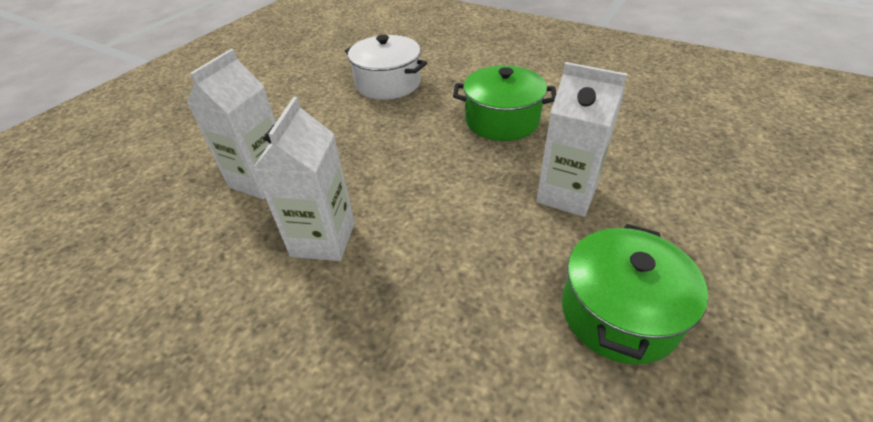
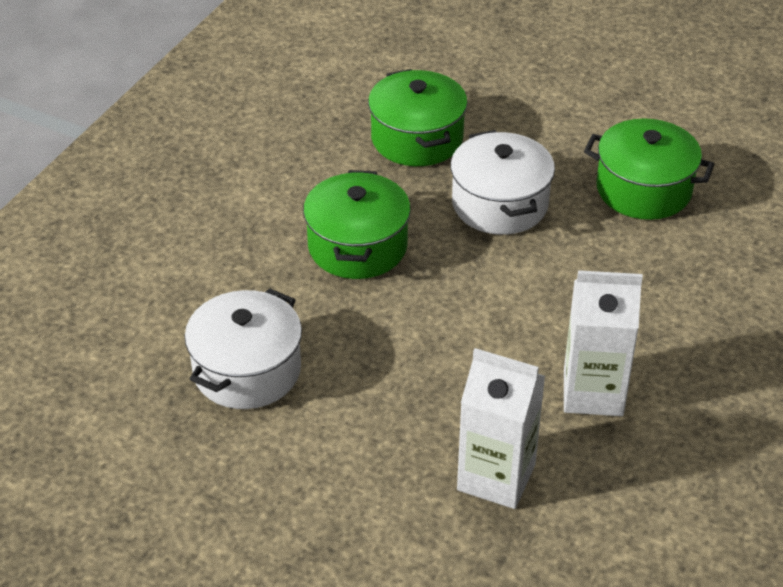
camera: 95 degrees left, 0 degrees up
(566, 194) = (500, 204): white carton -> white pot
(644, 148) = (417, 138): none -> green pot

